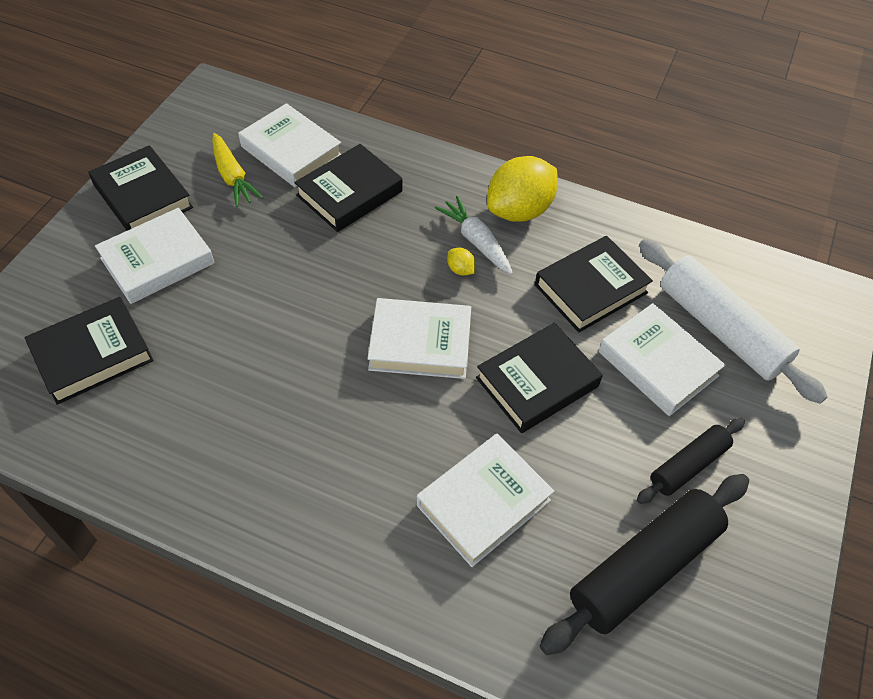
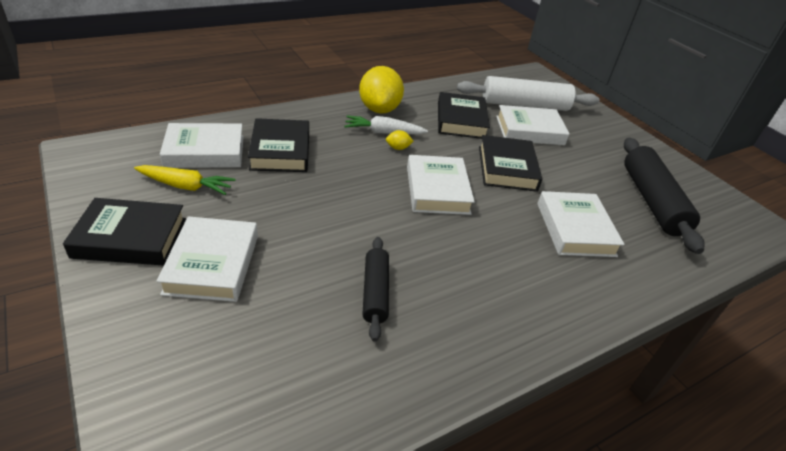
camera: 55 degrees left, 15 degrees down
(92, 354) = (262, 353): black book -> none
(420, 343) = (437, 190): white book -> white book turned 45 degrees counterclockwise
(688, 465) = (599, 156): black rolling pin -> black rolling pin (375, 292)

